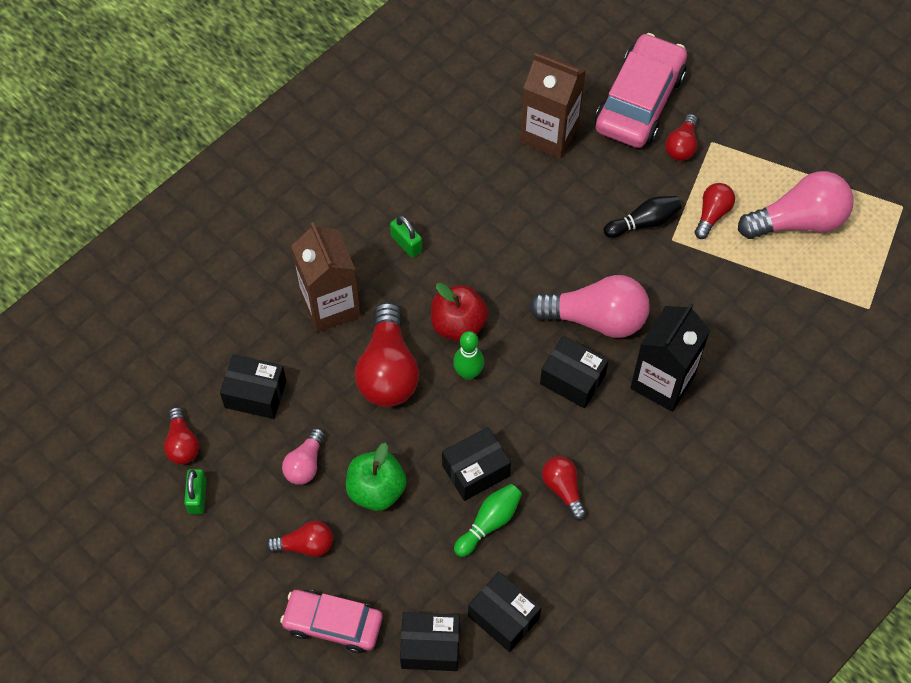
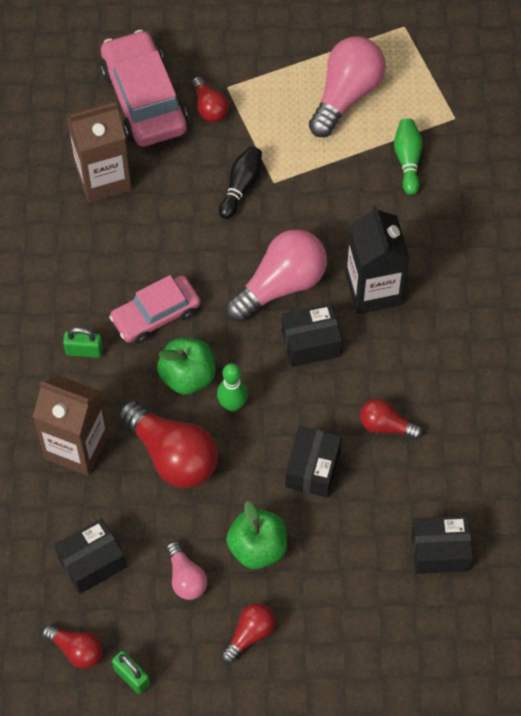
camera: 45 degrees left, 0 degrees up
(333, 624) = (330, 669): pink car -> pink car (156, 315)
(430, 647) = (413, 619): black box -> none
(458, 324) = (187, 376): red apple -> green apple
(489, 523) = (361, 496): green bowling pin -> green bowling pin (408, 160)
(712, 214) = (283, 140): red light bulb -> none

